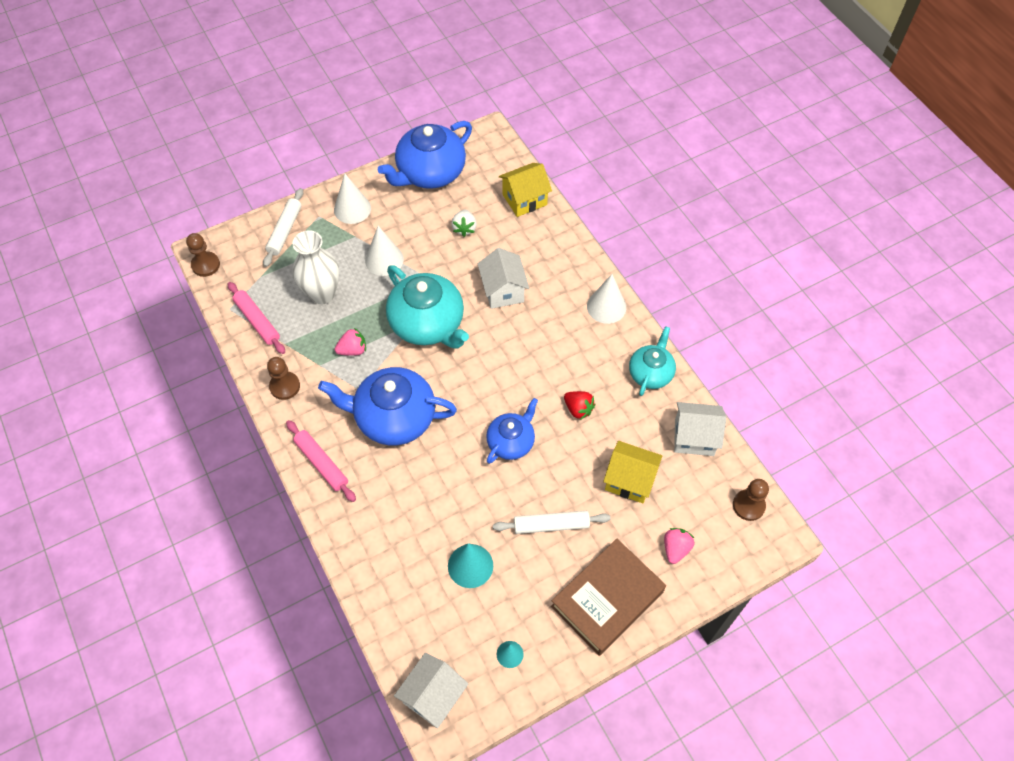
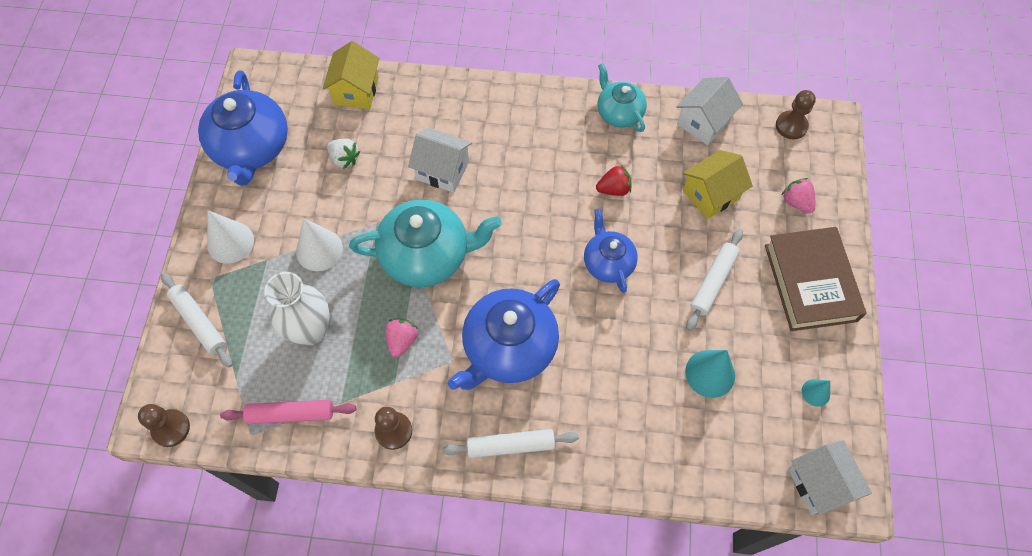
camera: 55 degrees left, 5 degrees up
(321, 463) = (510, 445): pink rolling pin -> white rolling pin
(606, 306) = (526, 102): white cone -> none

